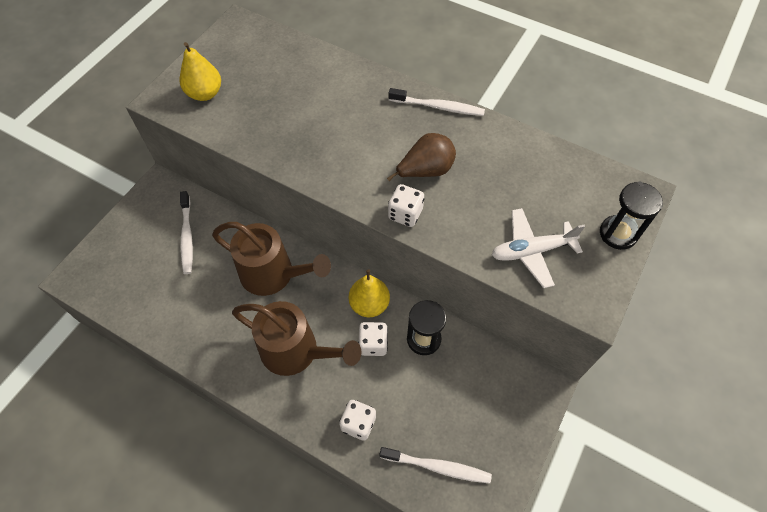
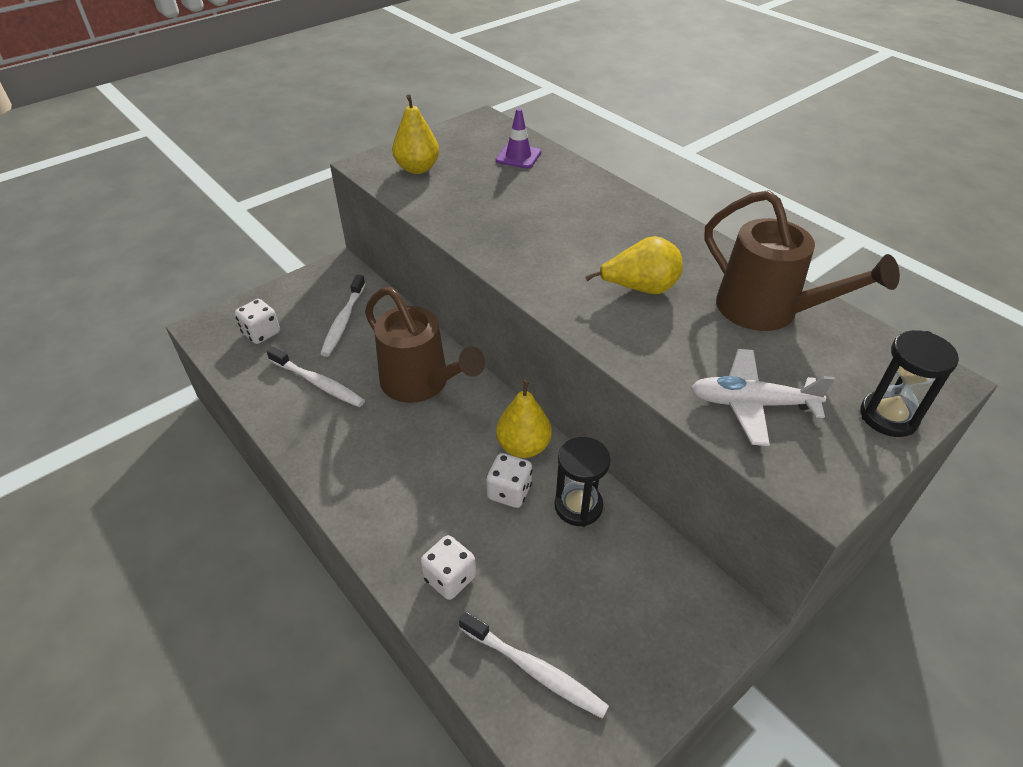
camera: 20 degrees right, 15 degrees down
(284, 58) = (518, 156): none -> purple traffic cone
(297, 352) = (410, 471): brown watering can -> brown watering can (768, 311)
(405, 214) = (595, 324): white dice -> white dice (261, 333)
(425, 171) = (640, 289): brown pear -> yellow pear
(438, 107) = (683, 233): white toothbrush -> white toothbrush (318, 383)

